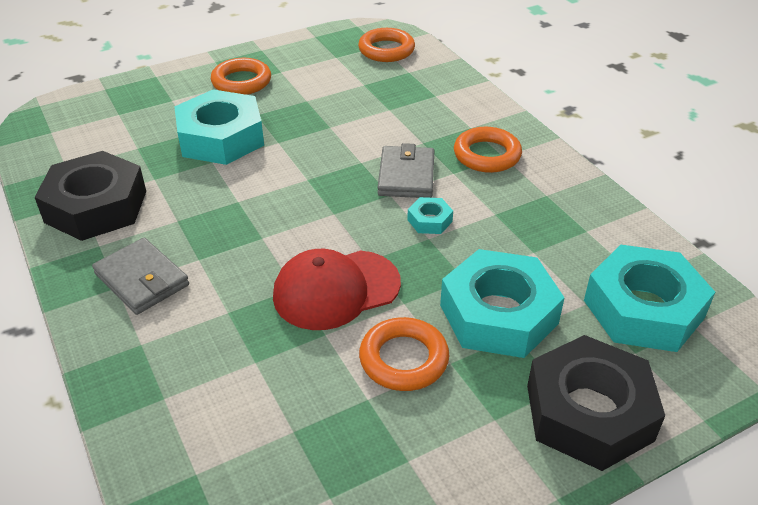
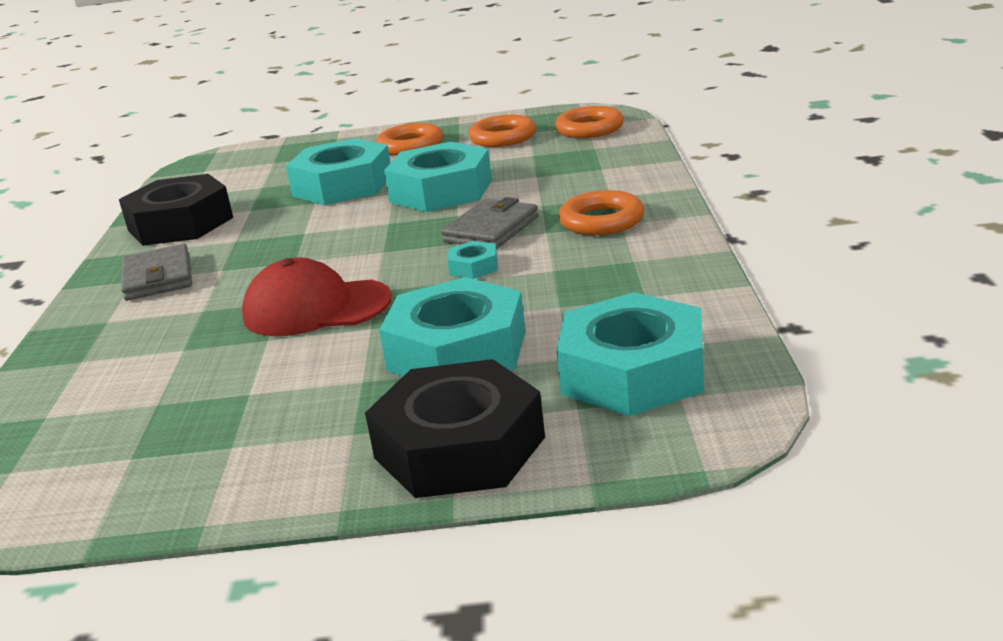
camera: 30 degrees right, 15 degrees down
(321, 135) = (441, 191): none -> turquoise nut
(403, 359) = (318, 370): orange ring -> orange ring (503, 137)

